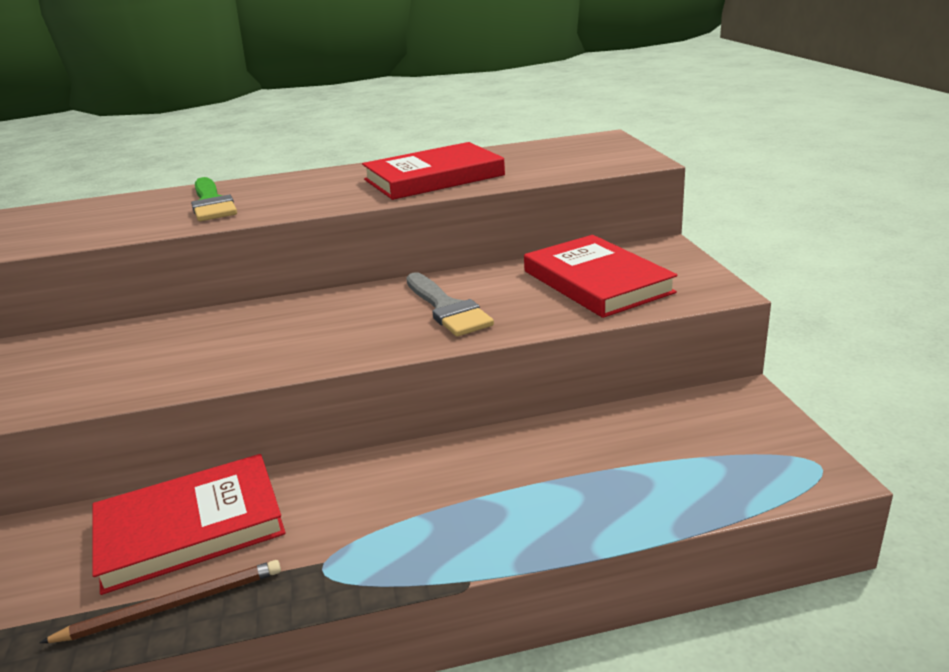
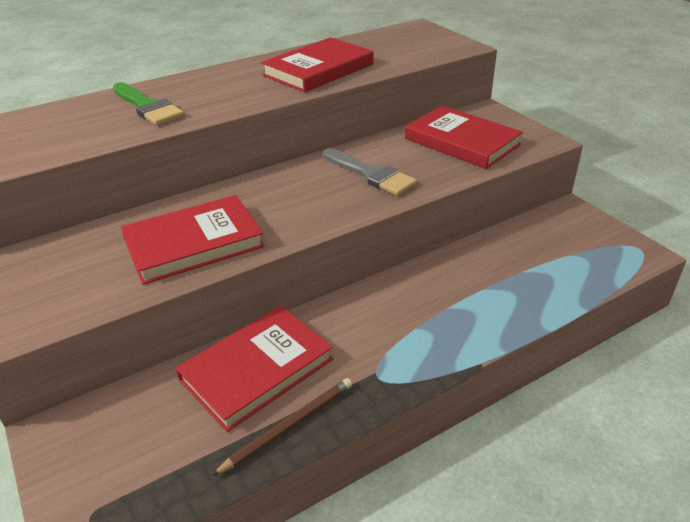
camera: 20 degrees left, 10 degrees up
(181, 360) = (194, 243): none -> red book

